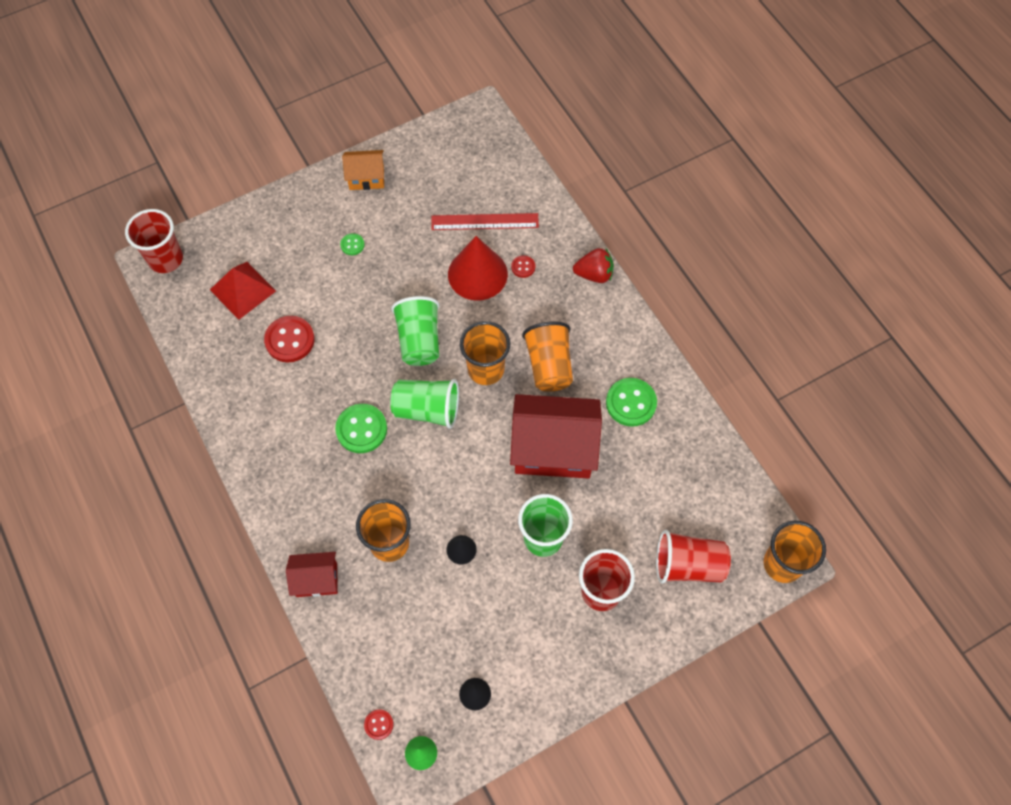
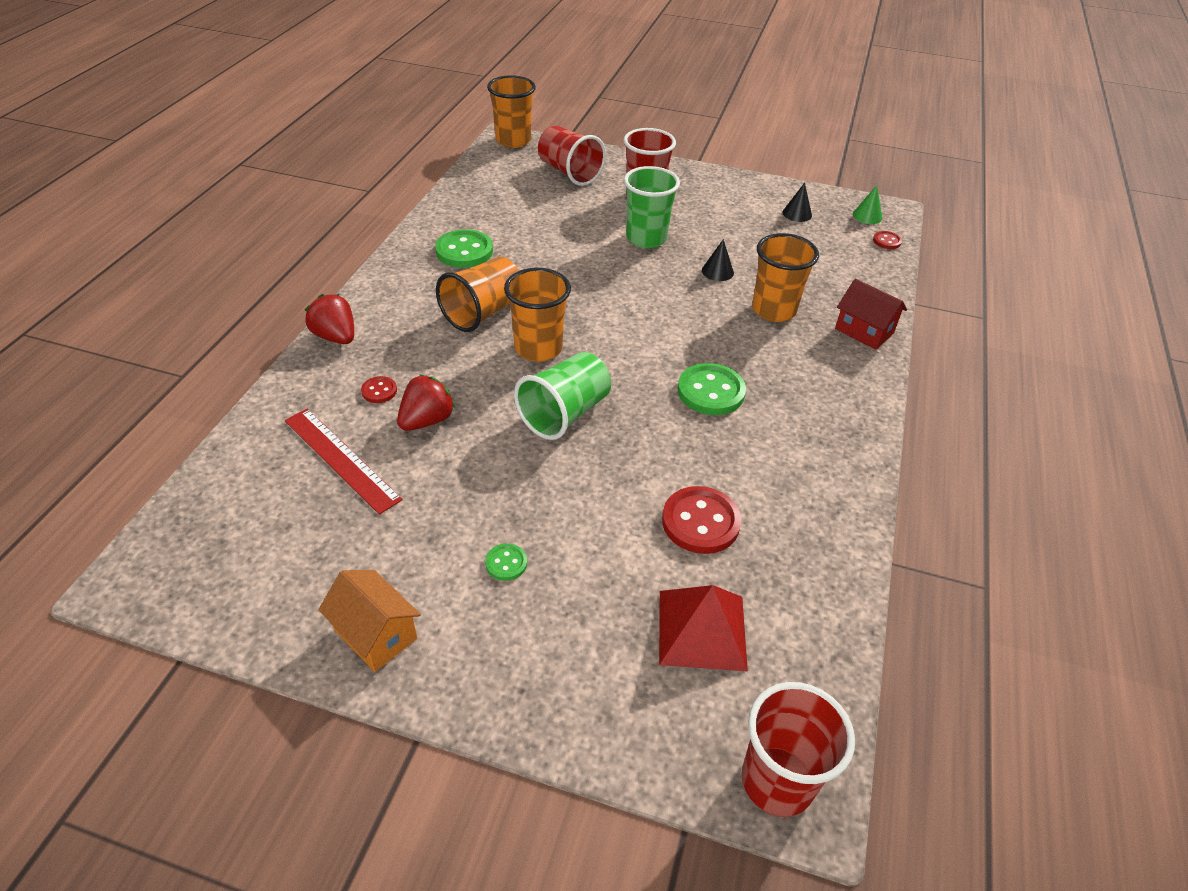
camera: 135 degrees left, 20 degrees down
(427, 409) = (630, 361): green cup -> none
(477, 274) = (427, 420): red cone -> red strawberry
(553, 449) = (564, 269): red house -> none

